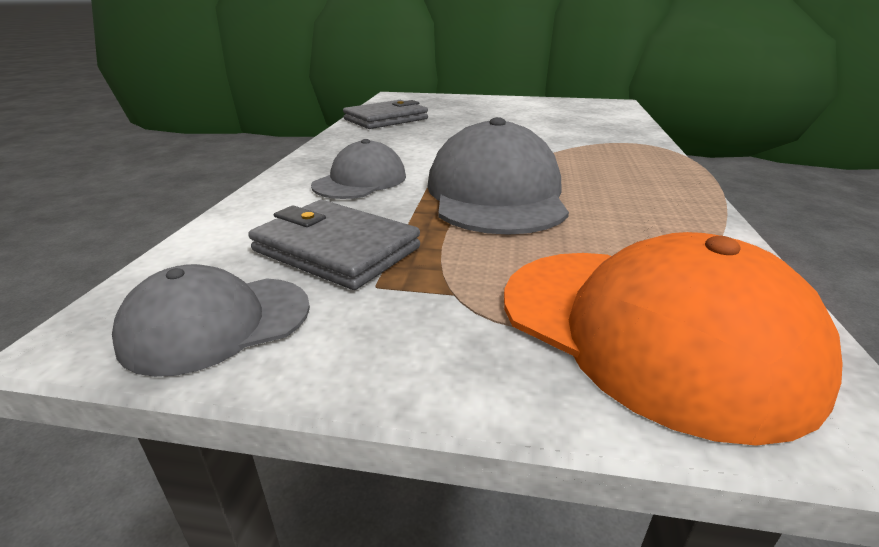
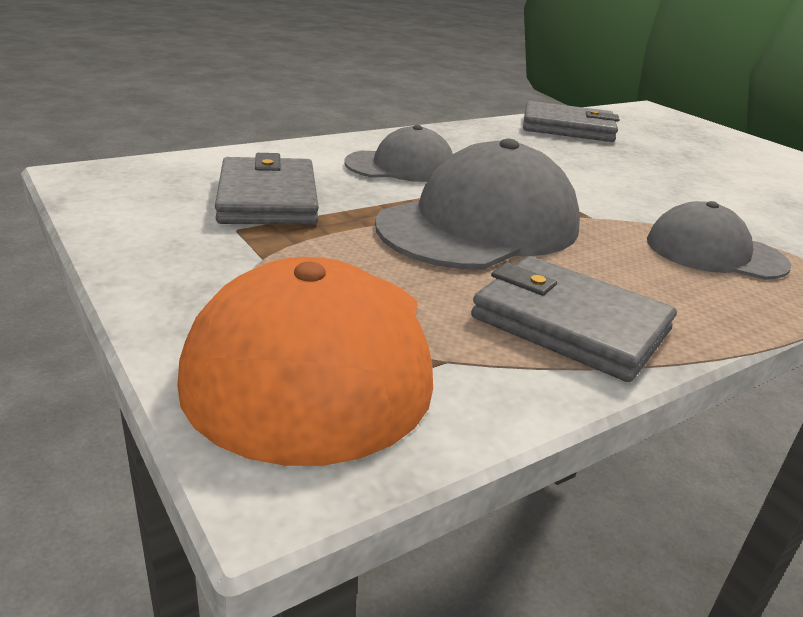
camera: 45 degrees right, 0 degrees up
(217, 323) = (128, 200): grey cap -> grey cap (715, 253)
(662, 222) = (570, 324): none -> grey wallet

